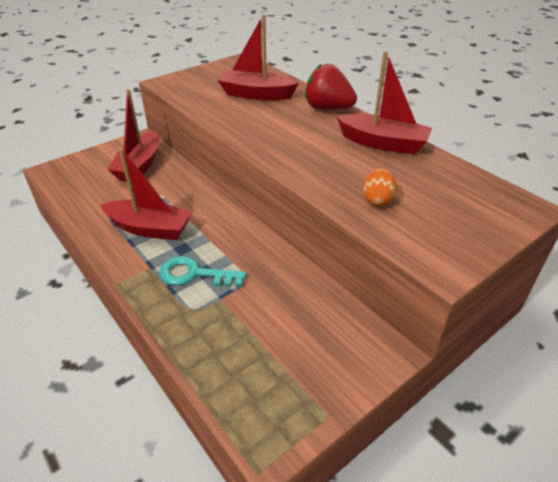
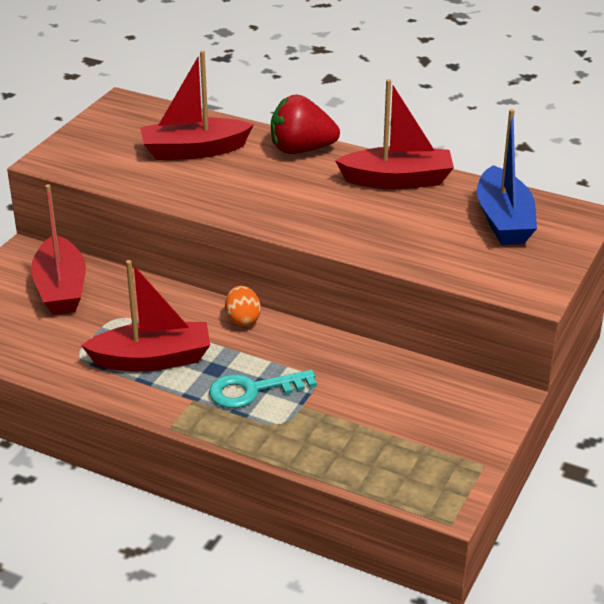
camera: 25 degrees left, 5 degrees down
(377, 200) = (434, 246): orange egg -> orange egg (243, 320)
(451, 194) = (503, 220): none -> blue boat

